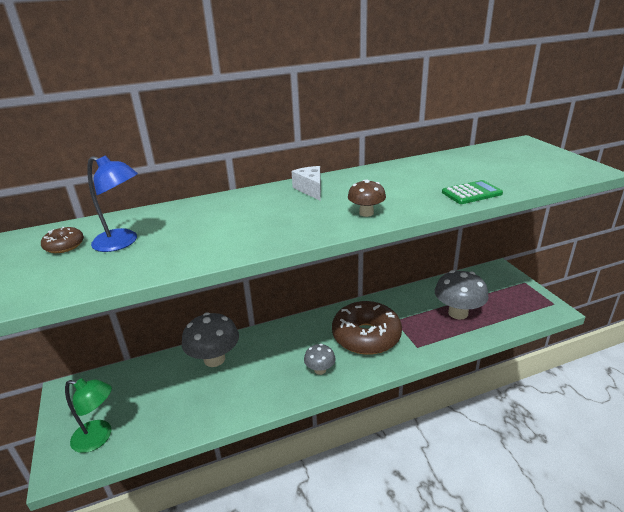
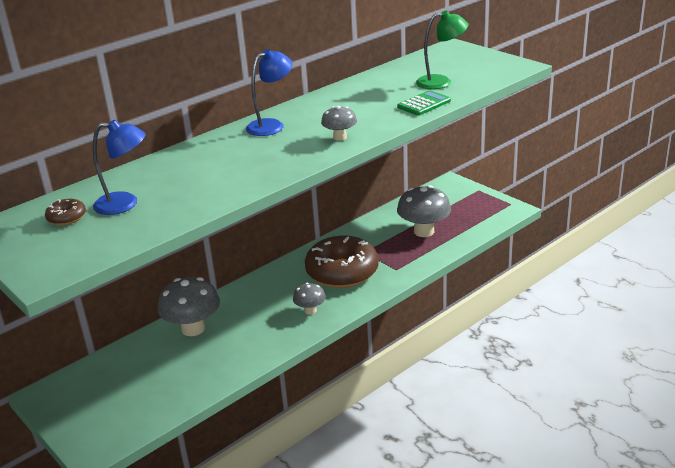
camera: 20 degrees left, 0 degrees up
(99, 437) = (116, 419): green lamp -> green lamp (441, 82)
(310, 189) = (271, 125): white cheese -> blue lamp
(366, 213) = (340, 137): brown mushroom -> grey mushroom

